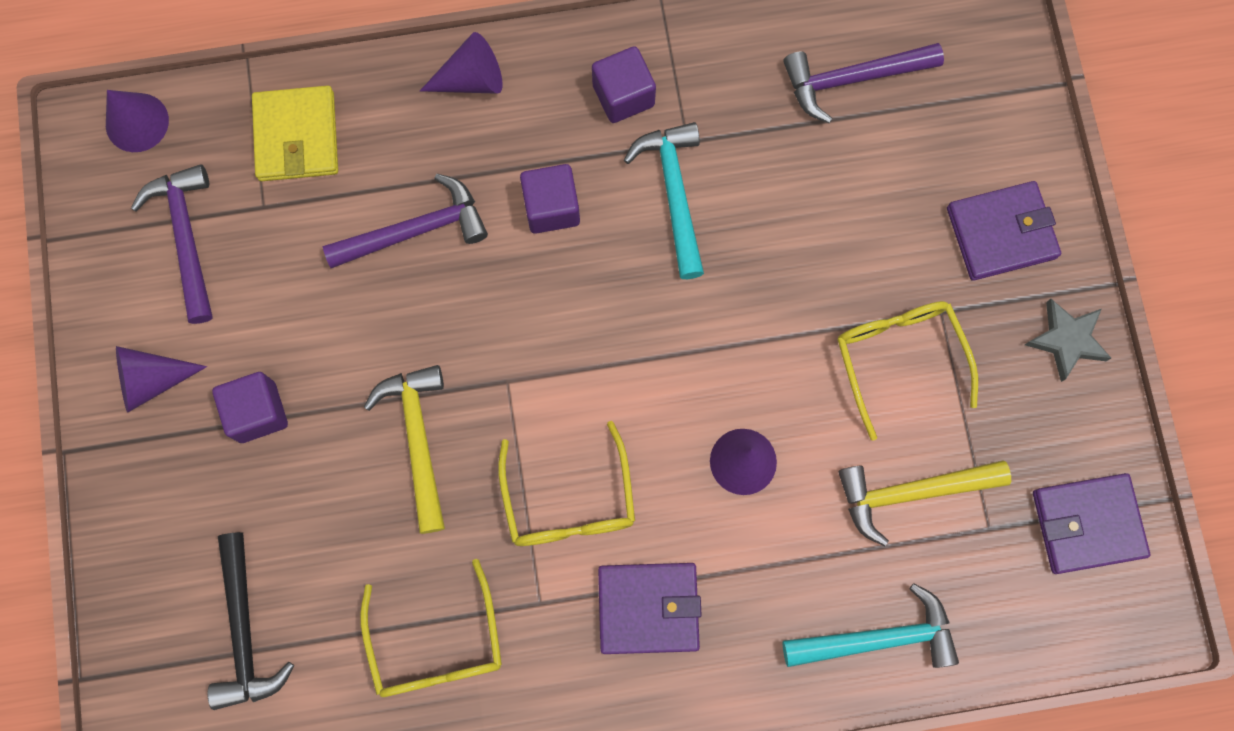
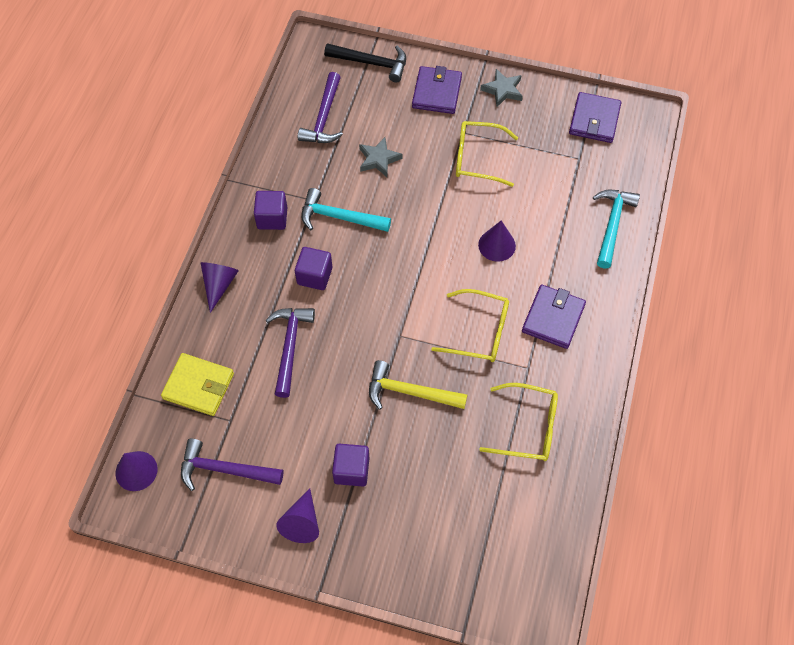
camera: 65 degrees left, 15 degrees down
(244, 631) = (476, 526): black hammer -> black hammer (372, 63)
(815, 202) = (379, 159): none -> grey star
(911, 493) = (546, 182): yellow hammer -> none

